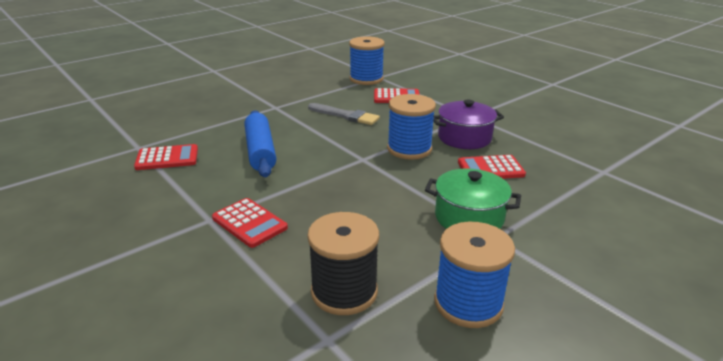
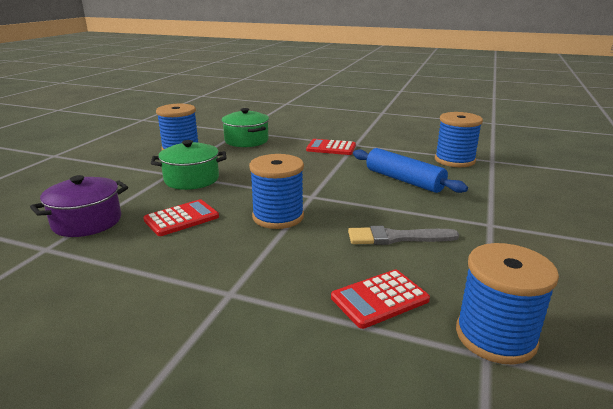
camera: 150 degrees right, 5 degrees down
(167, 158) = (454, 160): red calculator -> blue spool
(344, 291) = (246, 140): black spool -> green pot
(464, 138) = (224, 248): purple pot -> purple pot (87, 222)

